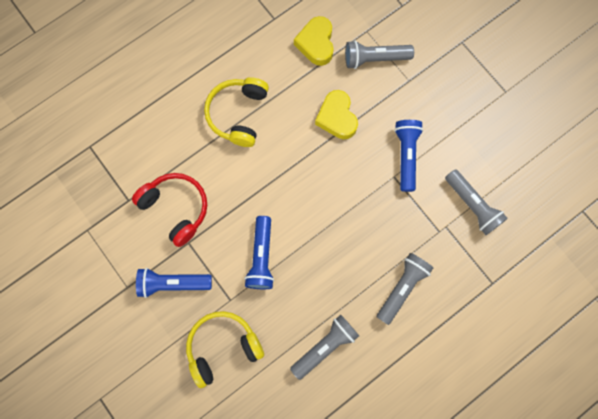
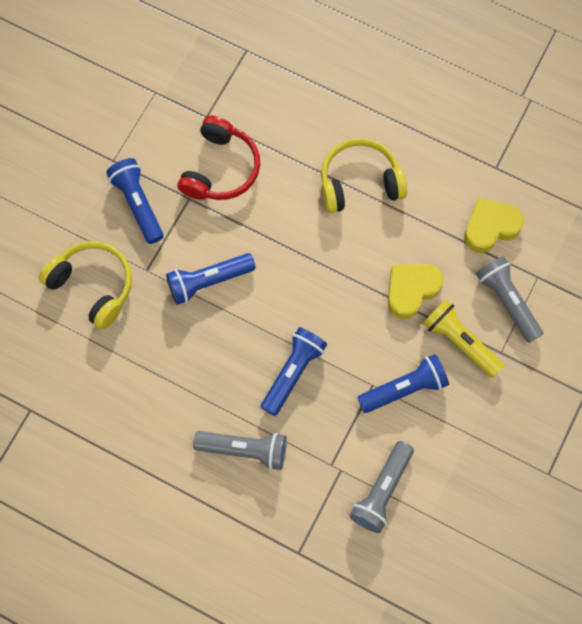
camera: 65 degrees right, 5 degrees down
(324, 346) = (140, 392): grey flashlight -> none
(360, 227) = (293, 373): none -> blue flashlight
(389, 103) = (460, 342): none -> yellow flashlight

